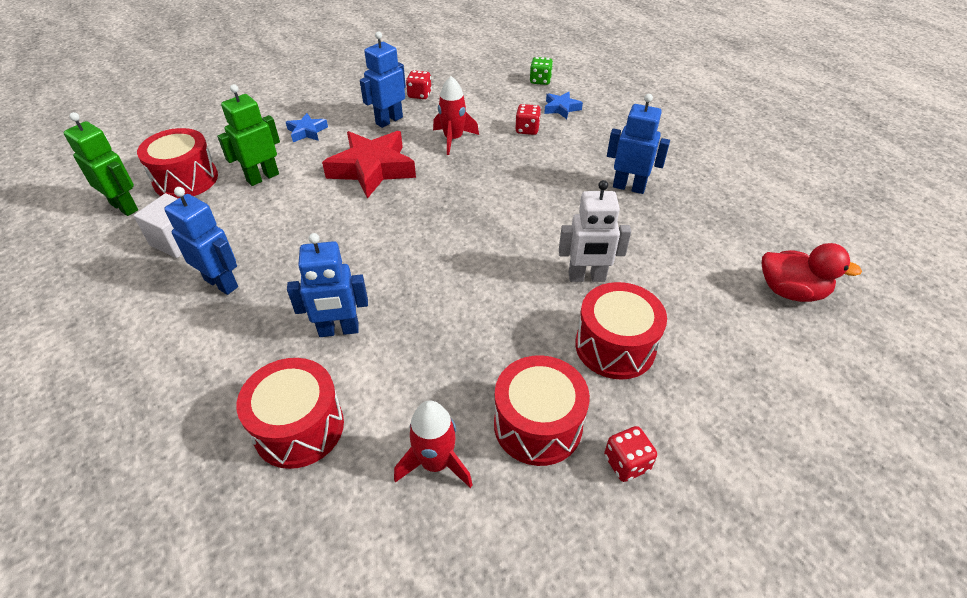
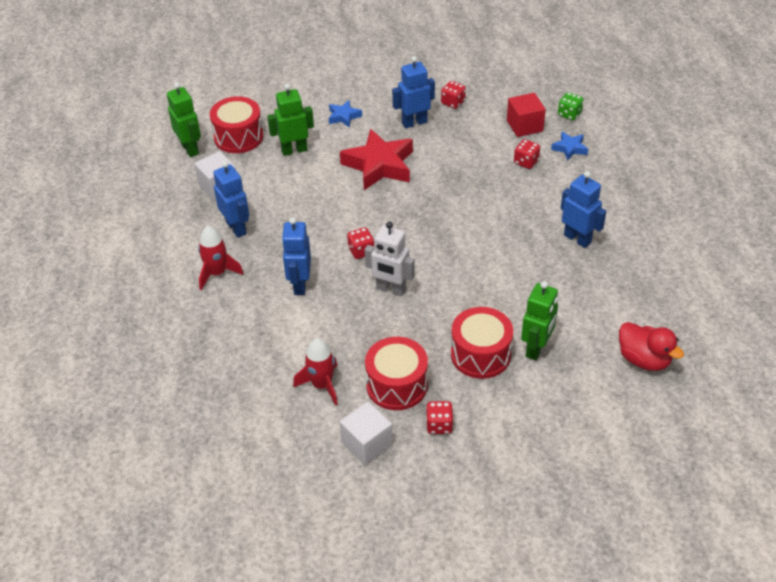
camera: 25 degrees right, 0 degrees up
(299, 427) = (250, 338): red drum -> none
(339, 330) = (300, 285): blue robot -> blue robot turned 75 degrees clockwise
(398, 266) = (361, 251): none -> red dice
(453, 139) = (458, 155): red rocket -> red rocket (217, 273)
(504, 99) = (524, 126): none -> red cube
(547, 533) = (367, 443): none -> white cube
(587, 277) = (493, 301): white robot -> white robot (391, 289)
(672, 317) = (536, 348): none -> green robot

